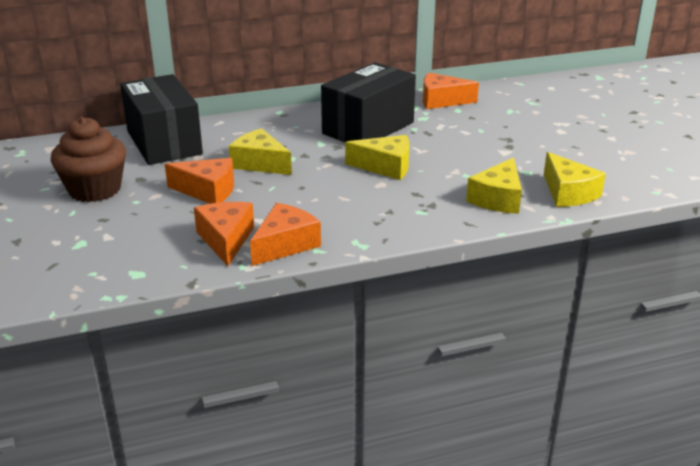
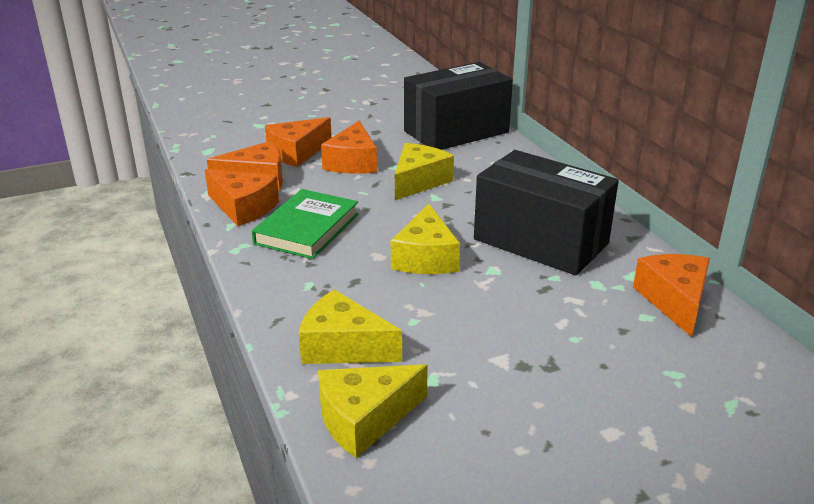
camera: 85 degrees right, 0 degrees up
(95, 189) = (352, 117): brown cupcake -> none
(170, 219) = (297, 152): none -> orange cheese
(333, 213) = (307, 229): none -> green book

